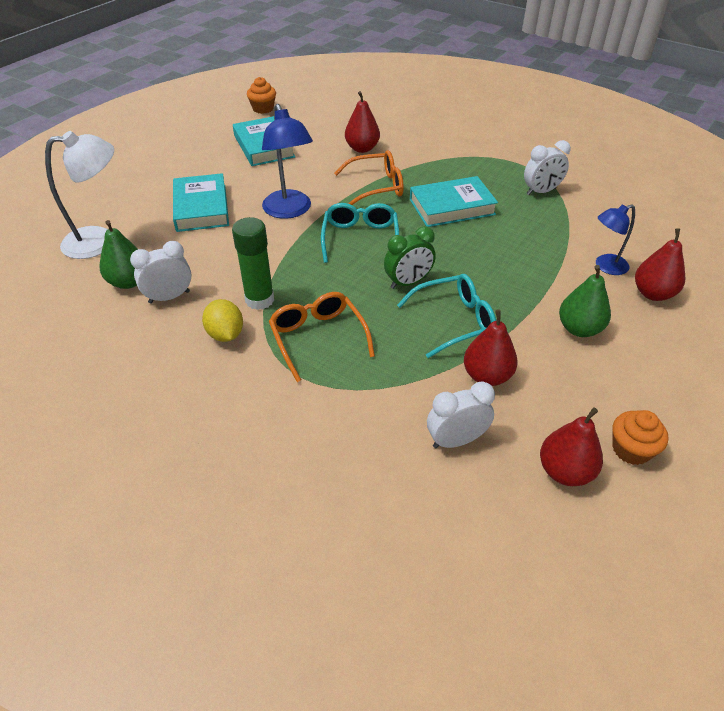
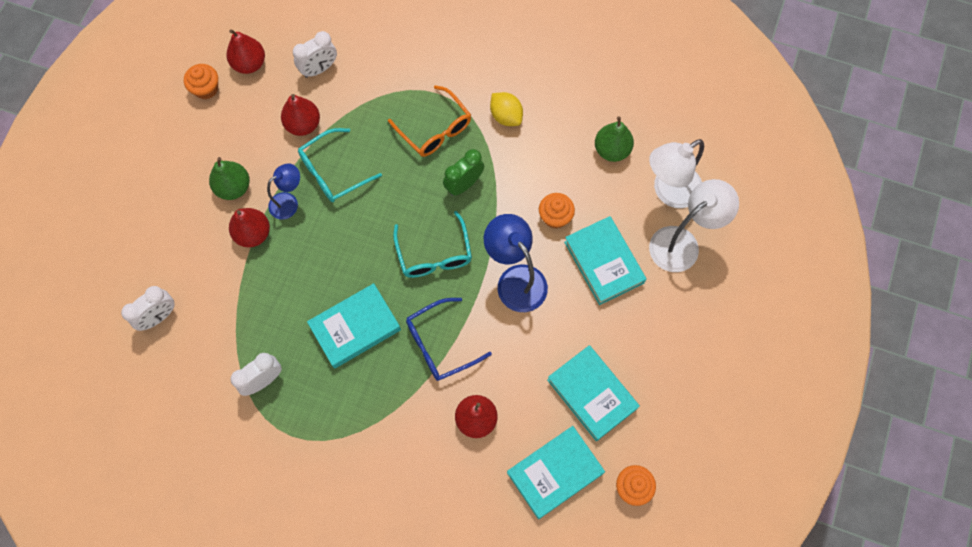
camera: 165 degrees right, 25 degrees up
(120, 207) = (682, 243): none -> white lamp
(169, 297) = (569, 142): white clock -> white clock (159, 317)
(225, 243) = (555, 217): none -> orange cupcake
(259, 300) = (495, 157): green glue stick -> none
(314, 120) = (555, 473): none -> turquoise book
(376, 186) = (440, 344): orange glasses -> blue glasses
(408, 282) = (378, 206): green clock -> green clock (464, 184)
(605, 266) = (205, 270): blue lamp -> blue lamp (289, 202)
(653, 293) = (168, 244): red pear -> red pear (253, 234)

